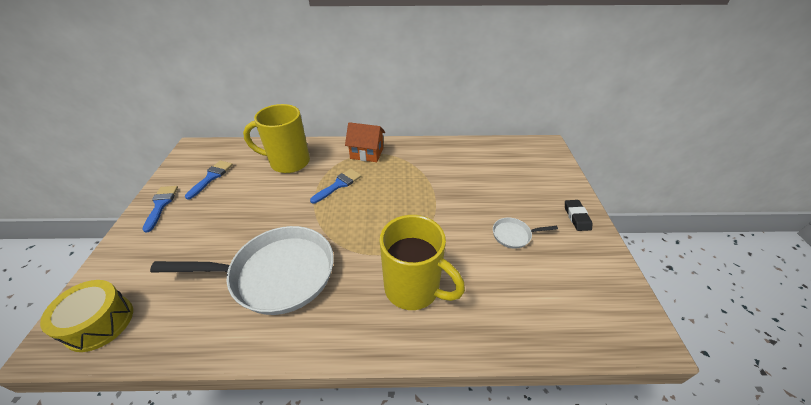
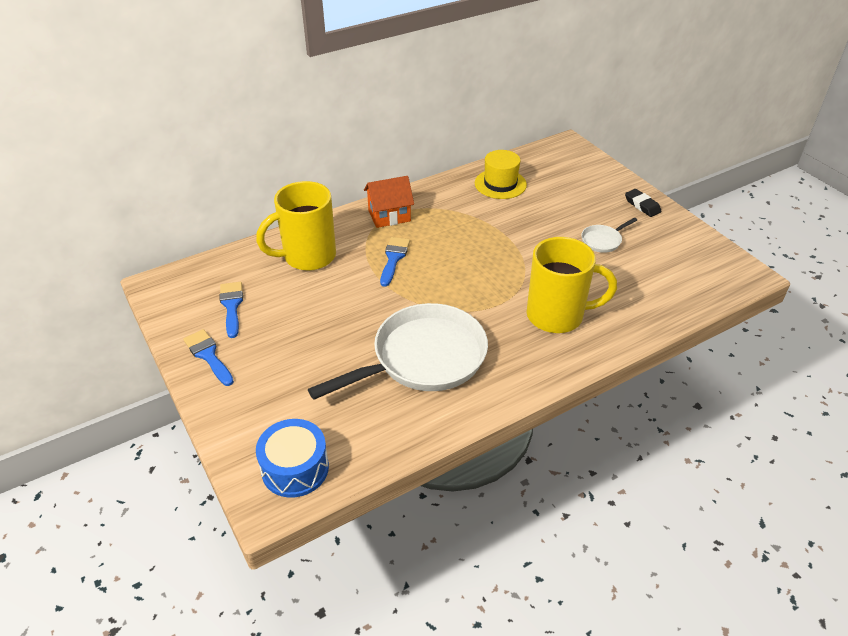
camera: 30 degrees left, 0 degrees up
(100, 323) = (295, 468): yellow drum -> blue drum
(467, 158) = (500, 184): none -> yellow hat

